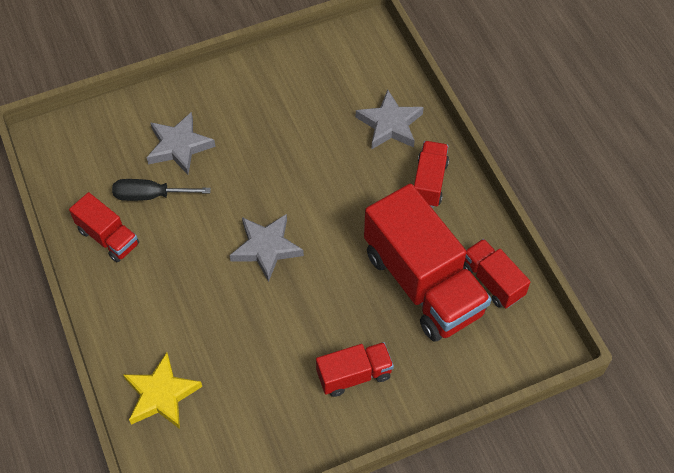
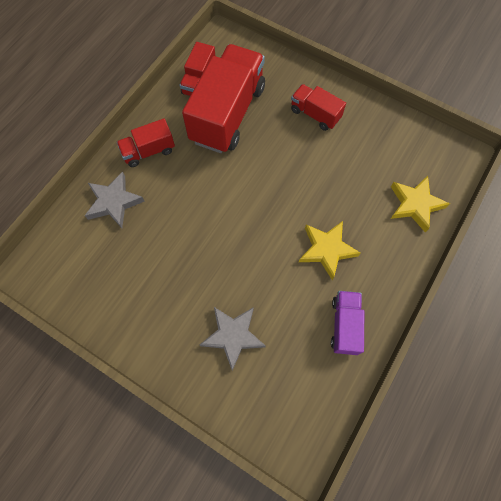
camera: 125 degrees left, 10 degrees up
(108, 237) = (344, 325): red truck -> purple truck
(150, 195) = (289, 323): black screwdriver -> none
(188, 272) = (327, 250): none -> yellow star
(266, 248) = (271, 215): grey star -> none

